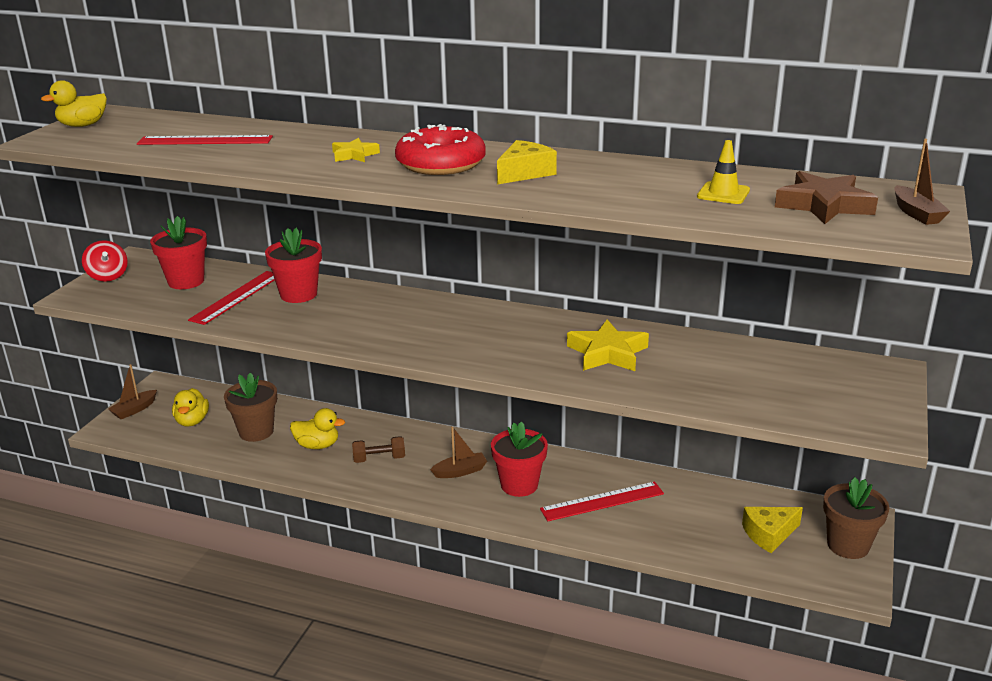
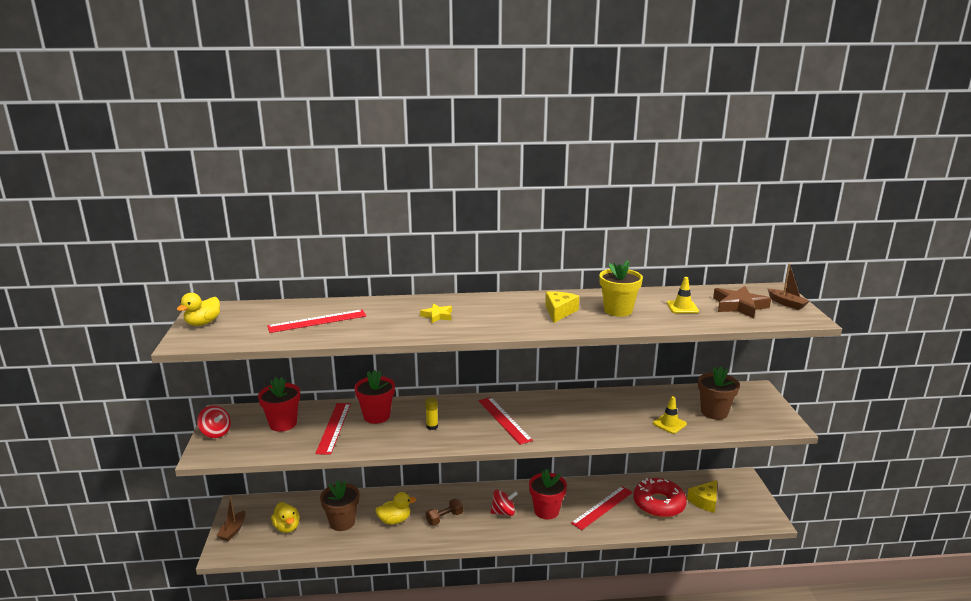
camera: 25 degrees left, 5 degrees down
(353, 320) = (432, 426): none -> yellow glue stick
(441, 164) = (501, 313): red donut -> red donut (658, 504)
(453, 331) = (504, 420): none -> red ruler
(460, 471) = (503, 512): brown boat -> red spinning top
(607, 353) = (607, 413): yellow star -> none
(614, 183) = (618, 310): none -> yellow flower pot
(688, 385) = (669, 424): none -> yellow traffic cone
(848, 545) = (747, 496): brown flower pot -> brown flower pot (714, 412)

